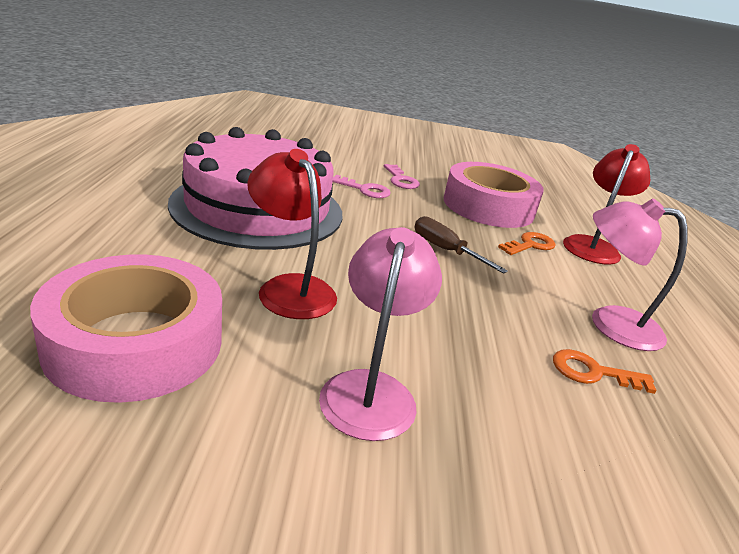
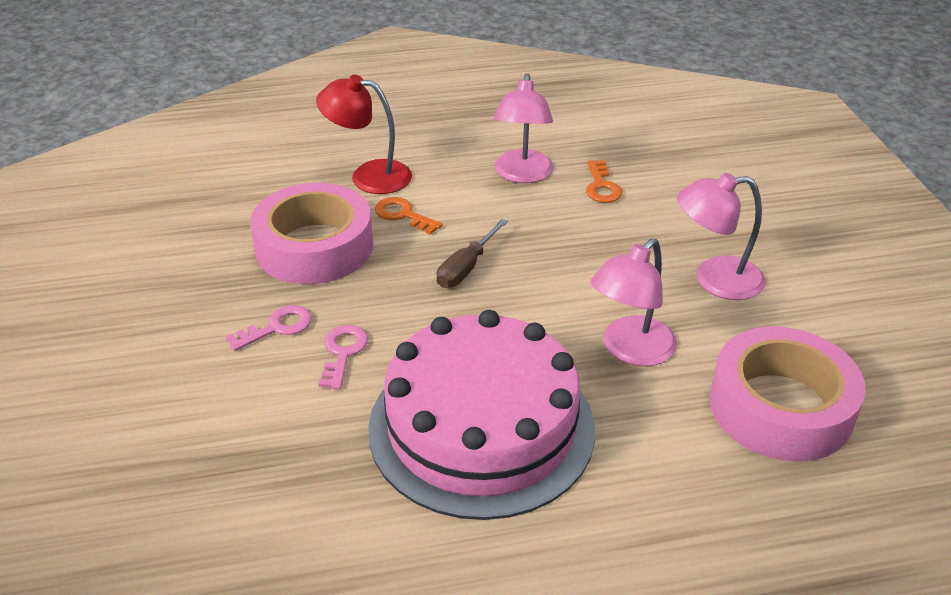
camera: 100 degrees left, 10 degrees up
(289, 288) = (630, 350): red lamp -> pink lamp

